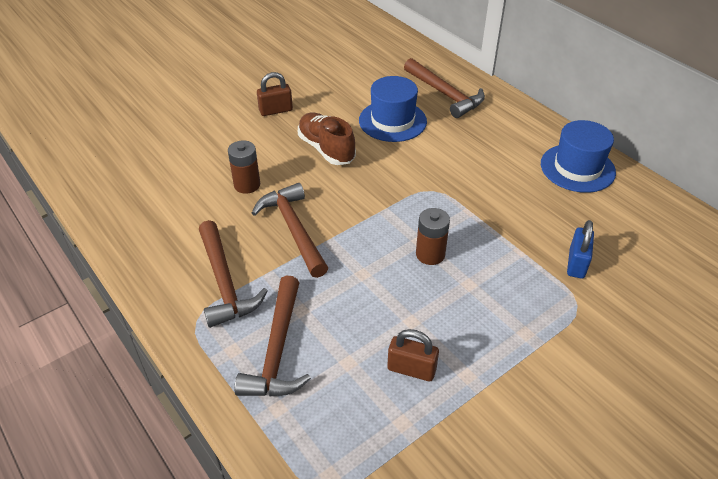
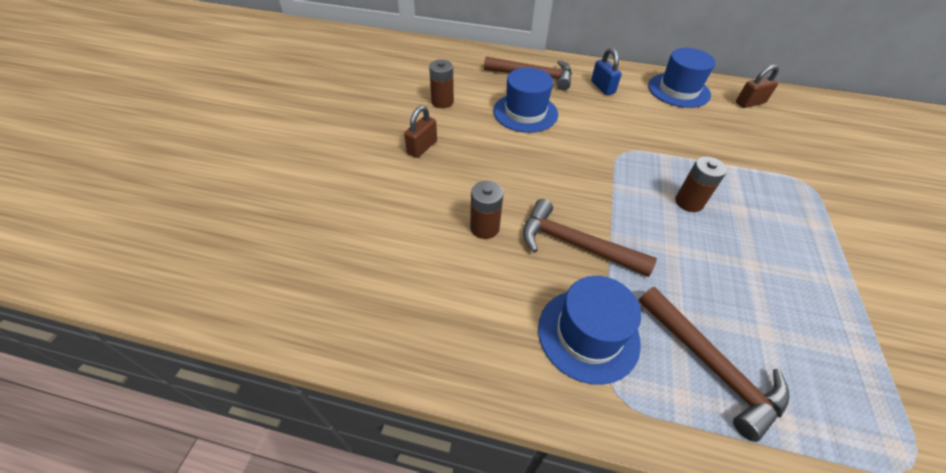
camera: 40 degrees left, 5 degrees up
(224, 282) = (588, 334): brown hammer -> blue hat
(326, 149) = (507, 160): brown shoe -> none
(335, 83) = (442, 102): none -> brown battery
(411, 369) = (804, 303): brown padlock -> brown padlock (750, 103)
(576, 263) = (767, 155): blue padlock -> blue padlock (602, 87)

